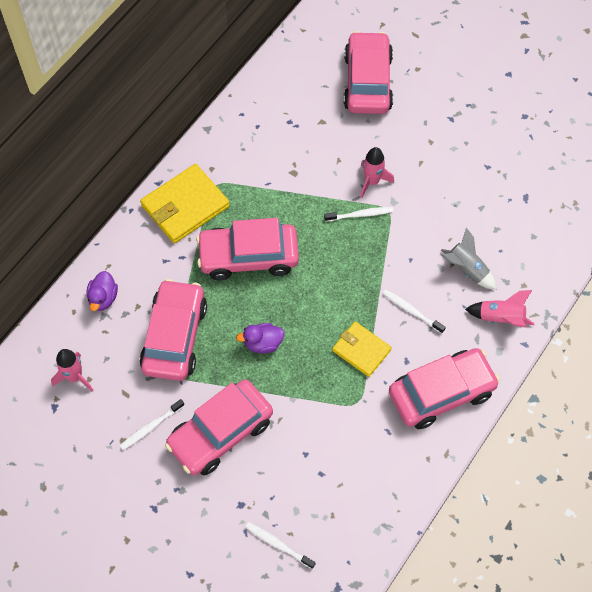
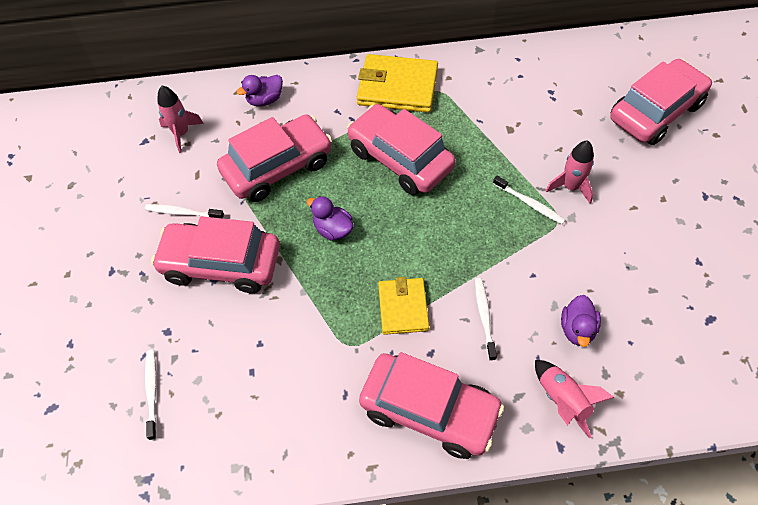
camera: 50 degrees right, 5 degrees down
(467, 269) = (577, 329): grey rocket -> purple duck

